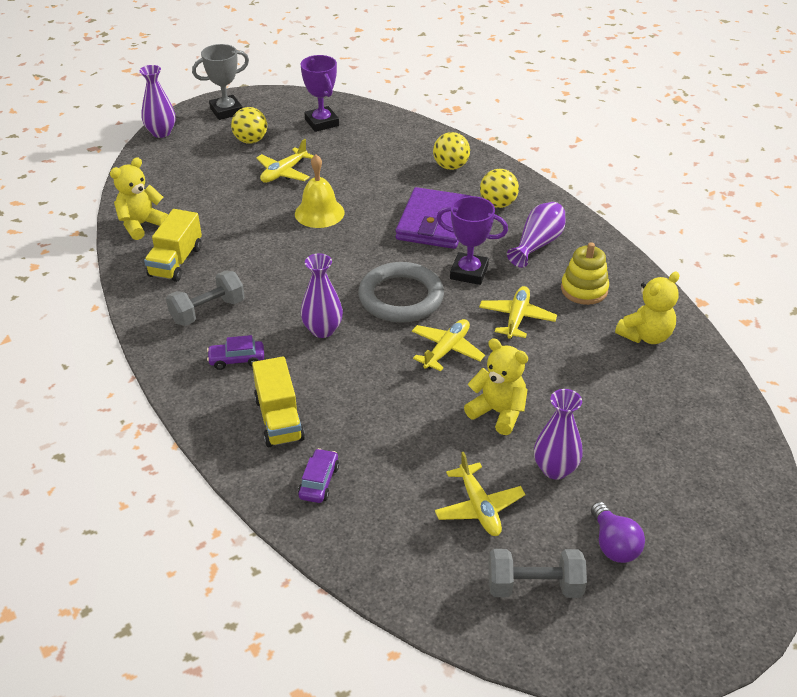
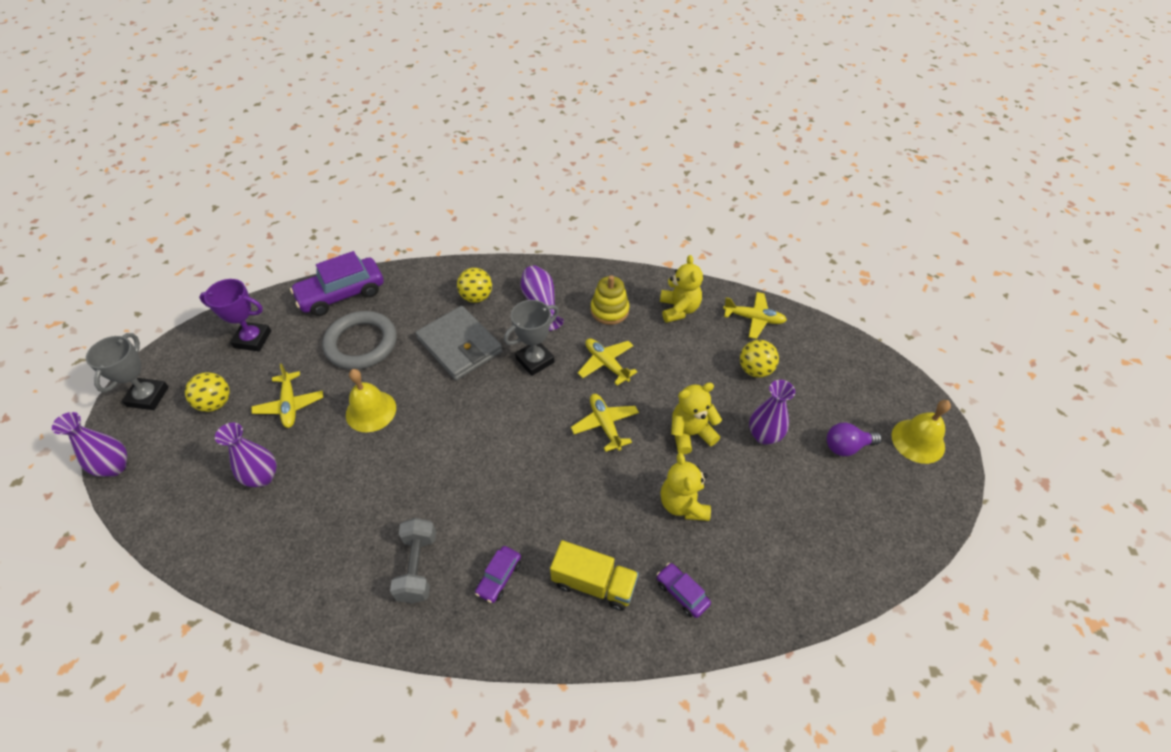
camera: 55 degrees left, 10 degrees up
(141, 225) = (240, 560): yellow teddy bear -> yellow teddy bear (683, 504)
(176, 261) = (325, 557): yellow truck -> none
(322, 330) = (516, 492): purple vase -> purple vase (262, 477)
(401, 297) = (524, 418): grey ring -> grey ring (361, 343)
(412, 136) = (342, 294): none -> purple car
(434, 222) = (459, 346): purple wallet -> grey wallet
(450, 166) = (404, 295): yellow ball -> yellow ball (755, 370)
(469, 272) = (535, 360): purple trophy -> grey trophy
(479, 507) = (771, 501): yellow plane -> yellow plane (754, 319)
(534, 586) = (858, 513): grey dumbbell -> none
(613, 544) = (846, 446): purple light bulb -> purple light bulb turned 150 degrees clockwise
(693, 610) = (918, 441): none -> yellow bell

